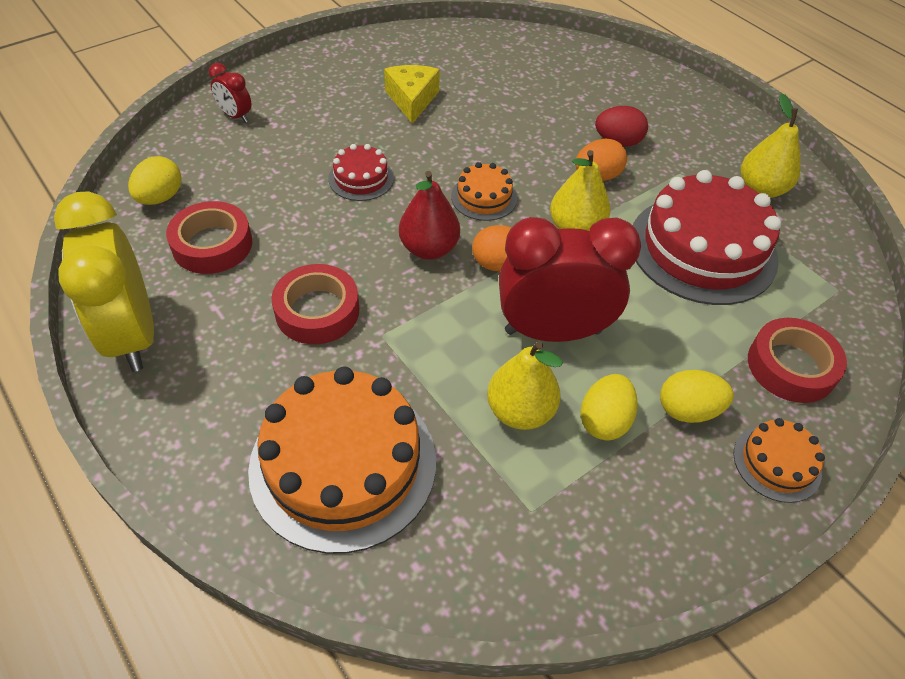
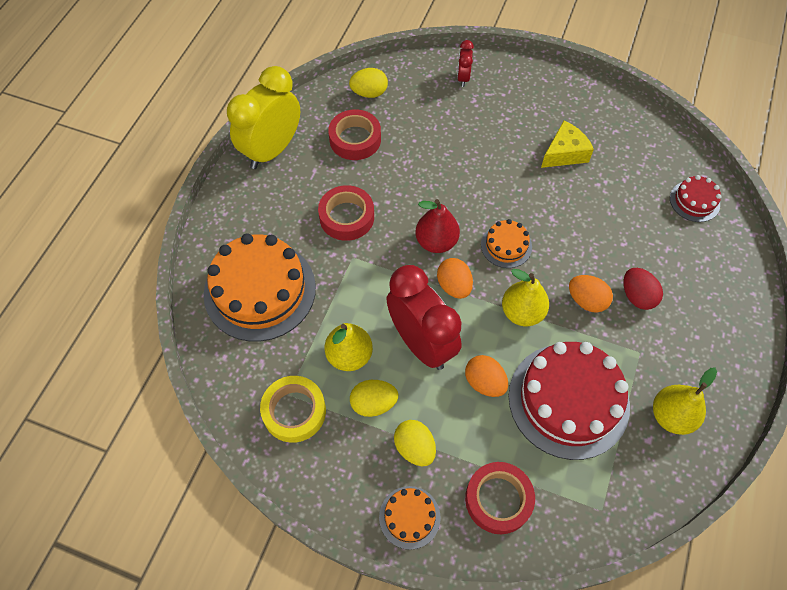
camera: 60 degrees right, 10 degrees up
(361, 178) = (465, 172): red cake -> red cake (694, 201)
(562, 517) = (294, 411): none -> yellow tape
(641, 303) = (484, 382): none -> orange egg

